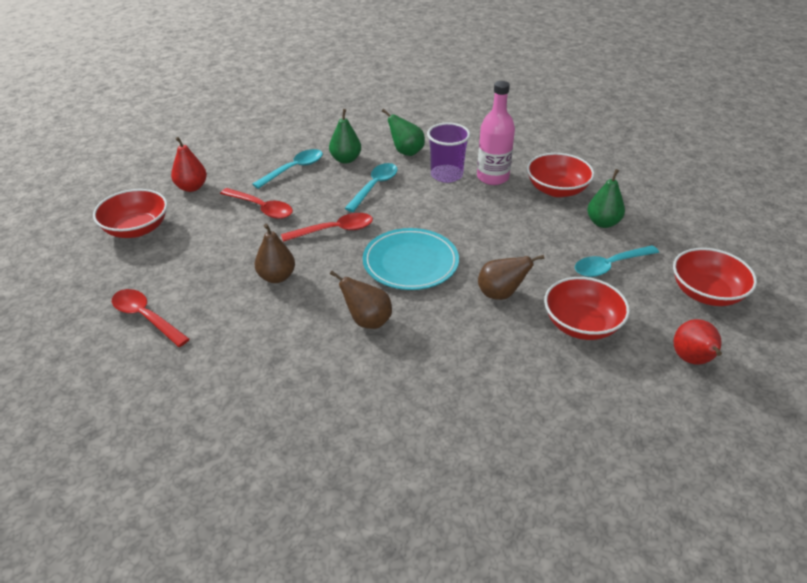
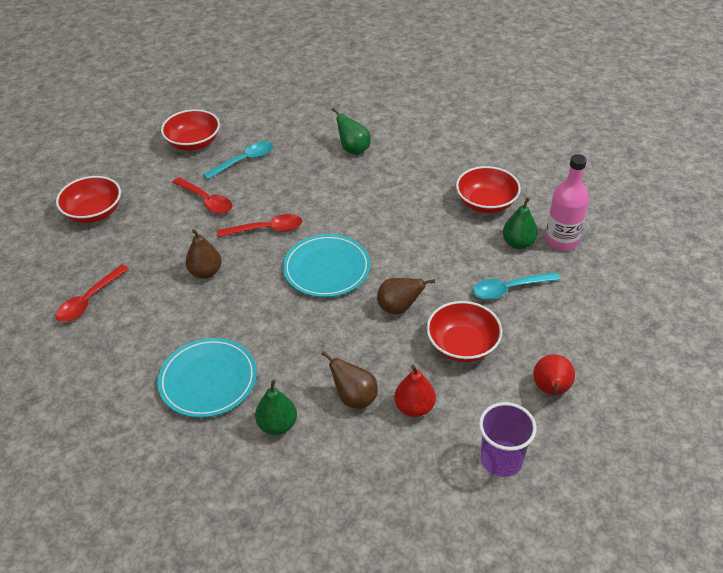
camera: 10 degrees right, 5 degrees up
(145, 317) = (89, 300): red spoon -> red spoon turned 105 degrees counterclockwise
(191, 187) = (148, 173): red pear -> red pear (414, 407)
(305, 389) = (208, 380): none -> turquoise plate
(345, 159) = (294, 154): green pear -> green pear (277, 425)
(367, 321) = (274, 322): brown pear -> brown pear (354, 398)
(374, 186) = (314, 186): turquoise spoon -> none
(446, 175) = (385, 178): purple cup -> purple cup (501, 460)
(492, 177) = (428, 184): pink bottle -> pink bottle (561, 240)
(706, 293) = (590, 325): red bowl -> red bowl (193, 143)

